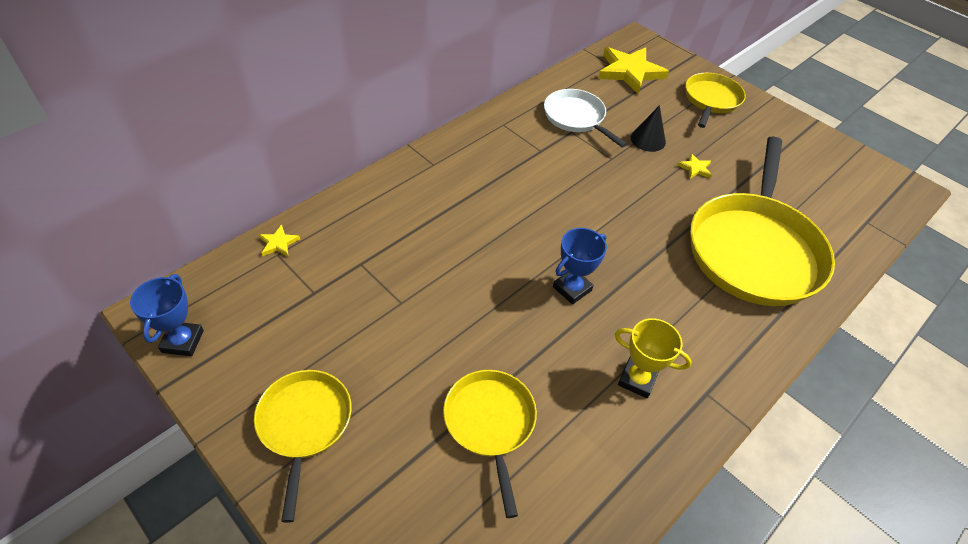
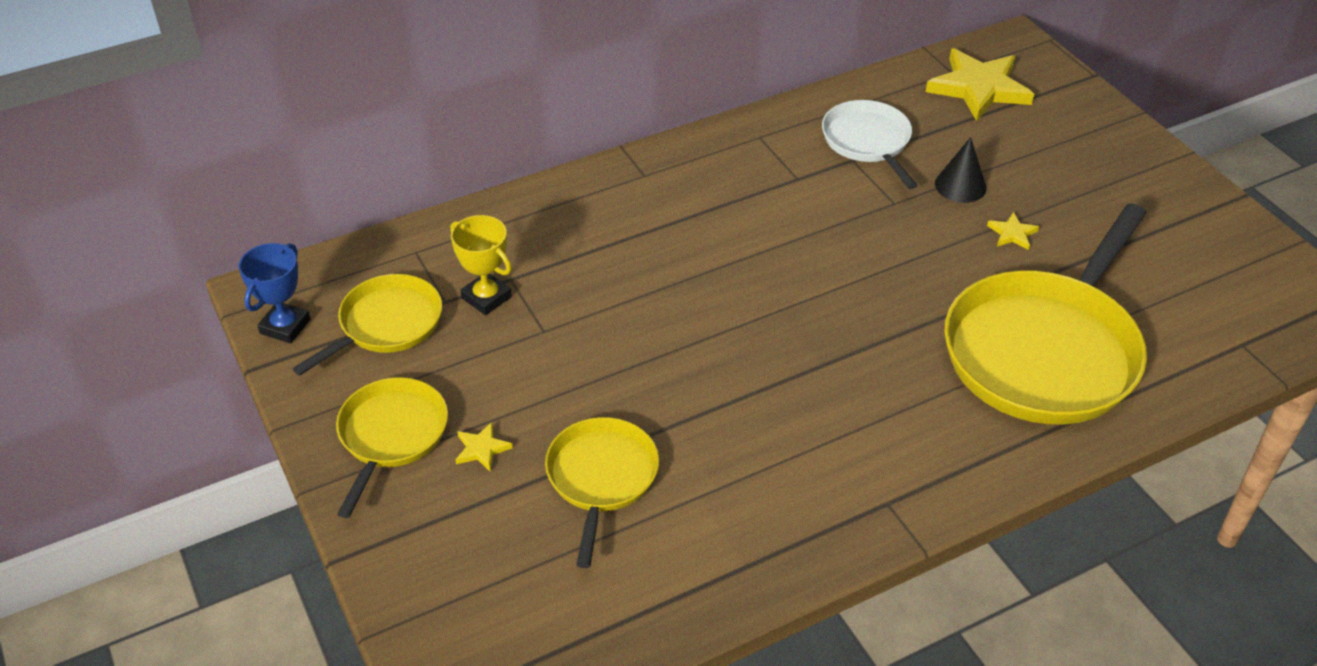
camera: 20 degrees right, 5 degrees down
(278, 243) = (421, 239): yellow star -> yellow star (482, 449)
(572, 289) = (765, 353): blue trophy -> none
(637, 379) = (803, 470): yellow trophy -> yellow trophy (486, 297)
(711, 100) = (1087, 143): yellow pan -> yellow pan (387, 324)

